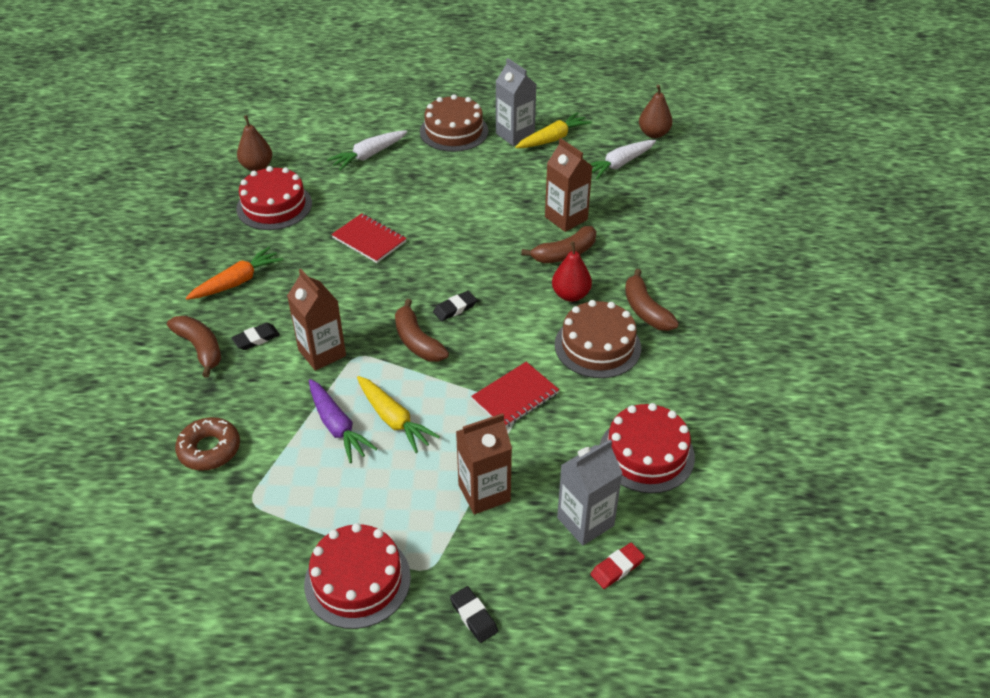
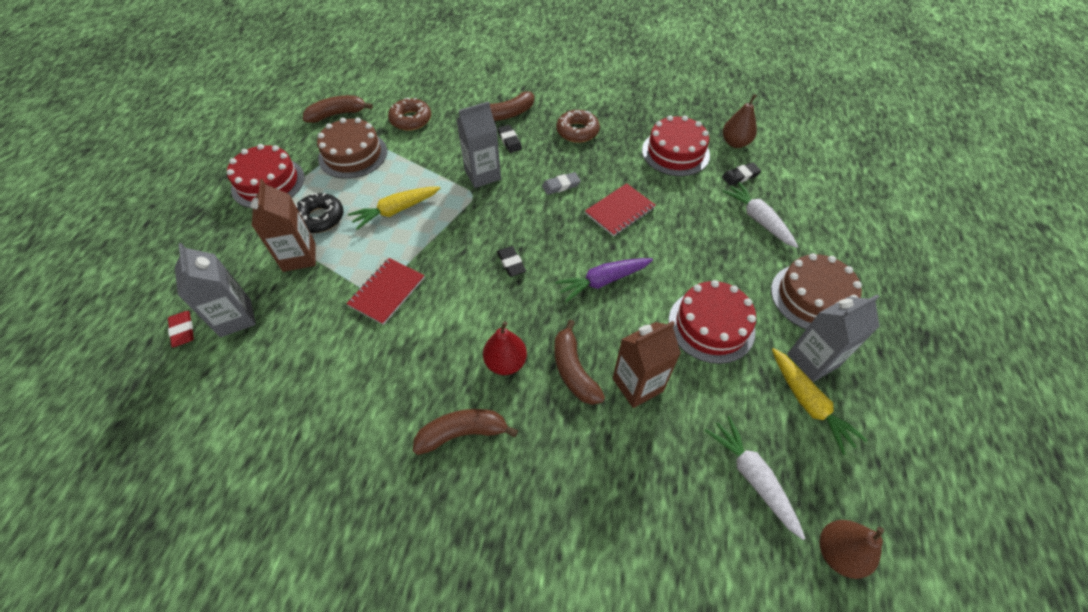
camera: 100 degrees right, 10 degrees up
(237, 282) = (577, 131): orange carrot -> brown donut
(322, 353) = (482, 175): brown carton -> grey carton
(335, 285) = (561, 185): none -> grey eraser
(337, 426) = (403, 180): purple carrot -> purple carrot (603, 281)
(417, 341) = (477, 232): brown banana -> brown banana (337, 114)
(417, 493) = (320, 218): none -> black donut
(473, 616) = (203, 237): black eraser -> black eraser (740, 176)
(515, 396) = (387, 292): red notebook -> red notebook turned 60 degrees clockwise
(597, 346) = (425, 371): brown cake -> brown cake (353, 155)
(646, 454) = (276, 381): red cake -> red cake (711, 325)

